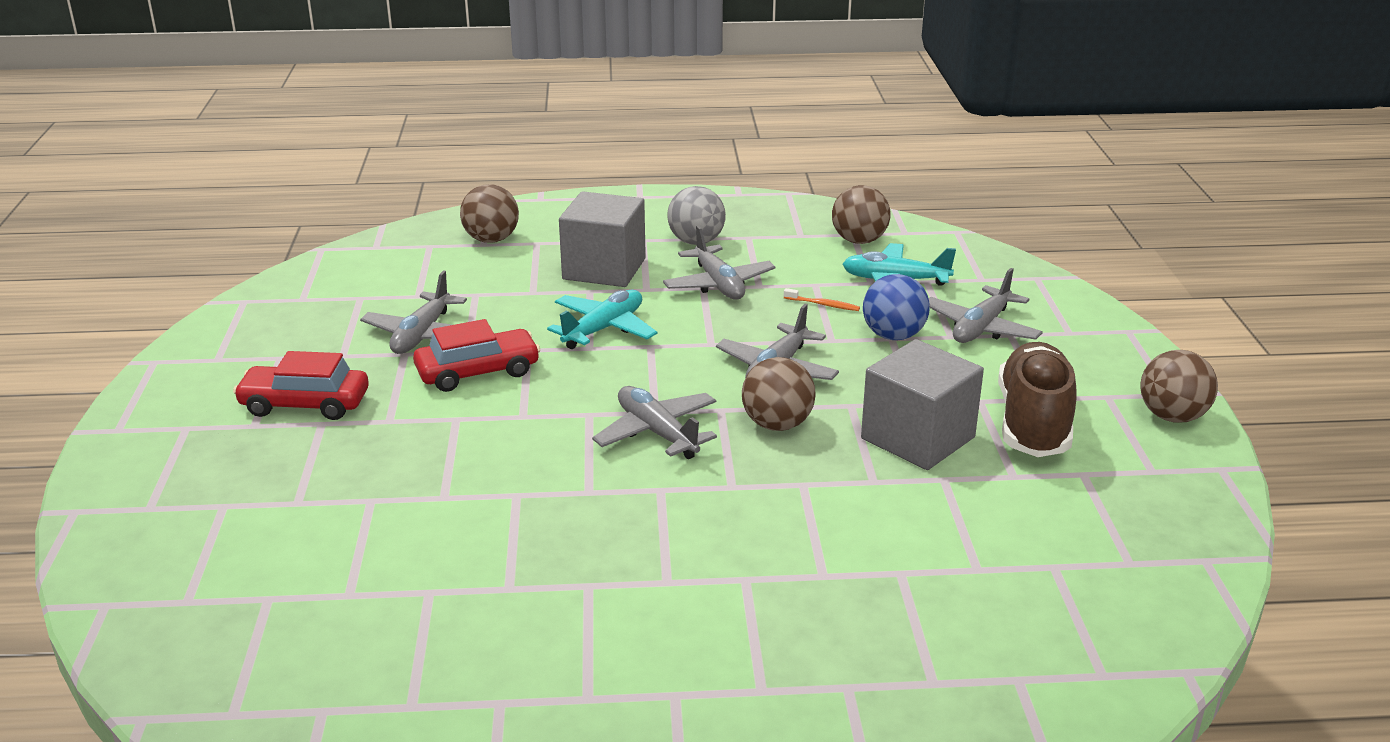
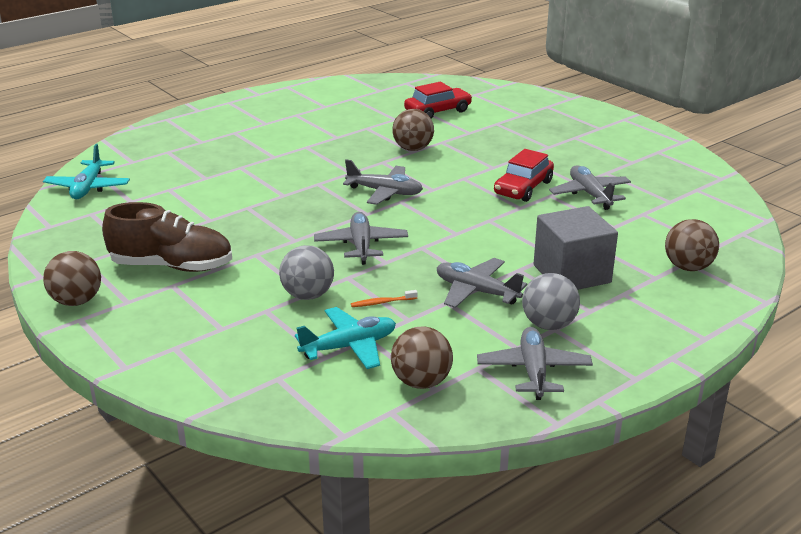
camera: 145 degrees right, 0 degrees up
(305, 404) = (572, 150): red car -> red car (438, 111)
(603, 329) = (499, 233): turquoise plane -> turquoise plane (88, 187)
(777, 424) = (326, 216): brown ball -> brown ball (413, 149)
(893, 336) = (308, 295): blue ball -> grey ball
(918, 438) = (239, 235): grey cube -> none
(981, 328) = (247, 325): grey plane -> grey plane (533, 371)
(1033, 423) = (172, 266): brown shoe -> brown shoe turned 60 degrees counterclockwise

